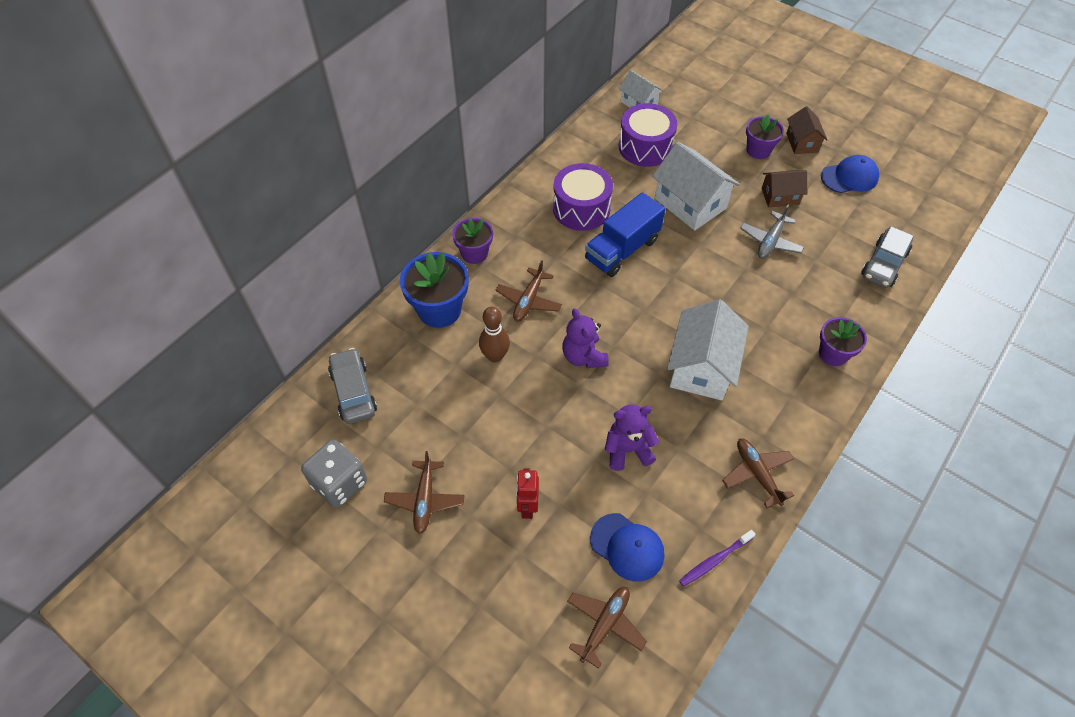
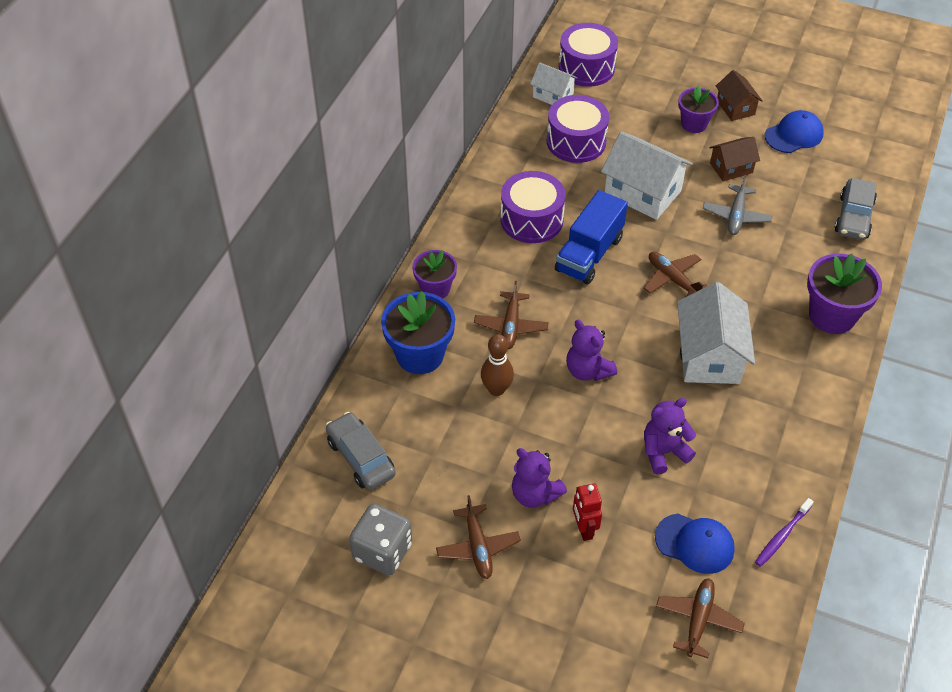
camera: 15 degrees left, 5 degrees down
(494, 462) = (534, 494): none -> purple teddy bear
(677, 84) = (586, 67): none -> purple drum
(757, 474) = (796, 446): brown plane -> brown plane (672, 279)
(833, 354) = (832, 315): purple flower pot -> purple flower pot, size x1.57

